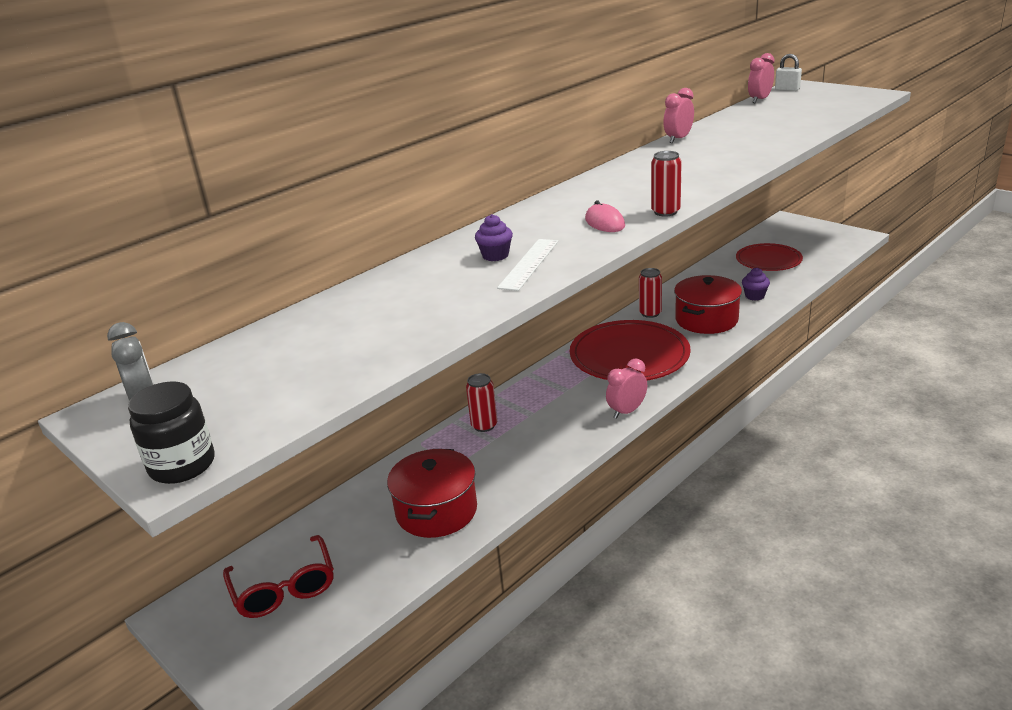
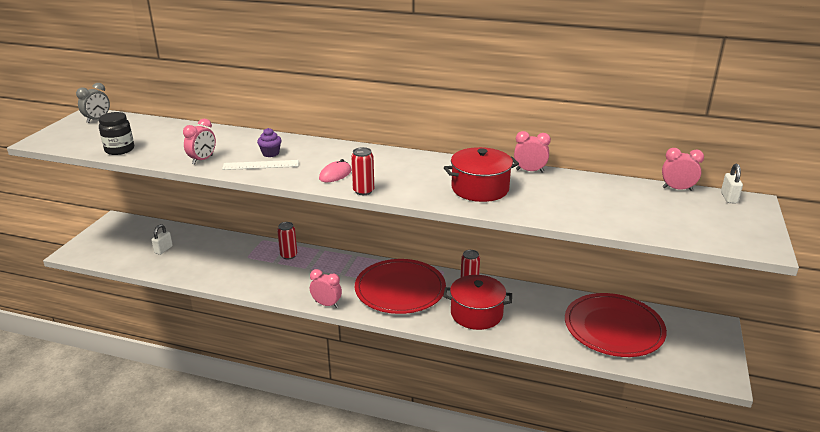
camera: 60 degrees right, 0 degrees up
(182, 465) = (45, 141): black jar -> black jar (119, 149)
(284, 587) = (135, 240): red glasses -> none
(353, 552) = (163, 249): none -> white padlock
(436, 511) = (202, 263): red pot -> red pot (480, 188)
(465, 304) = (202, 160): none -> pink clock
(754, 296) = (535, 331): purple cupcake -> none
(768, 260) = (613, 328): red plate -> red plate, size x1.57

